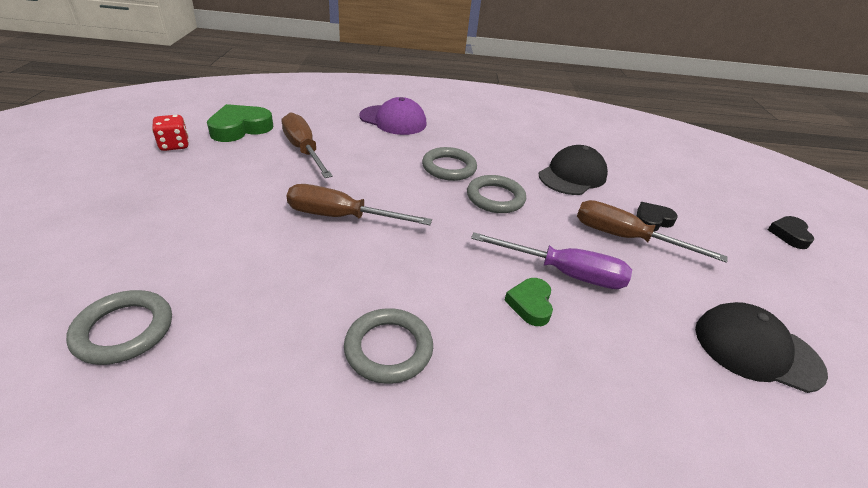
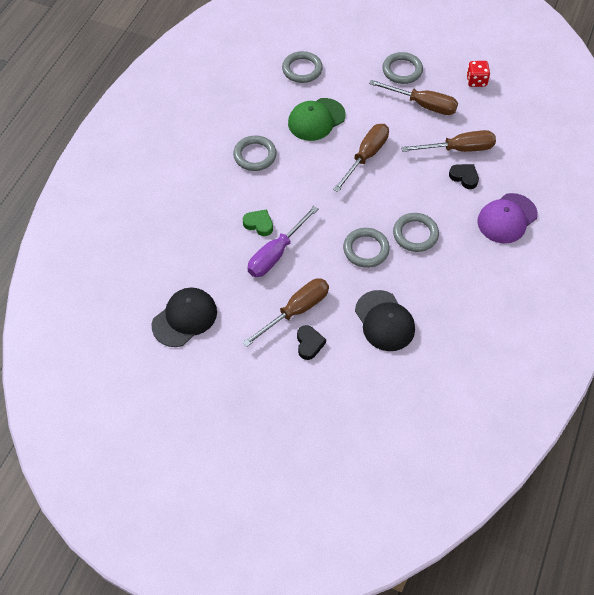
camera: 115 degrees right, 20 degrees up
(144, 205) = (402, 70): none -> grey ring
(225, 180) = (422, 105): none -> brown screwdriver
(240, 128) = (500, 116): green heart -> none
(273, 281) = (316, 119): none -> green cap
(789, 235) = (260, 441): black heart -> black heart (464, 177)

